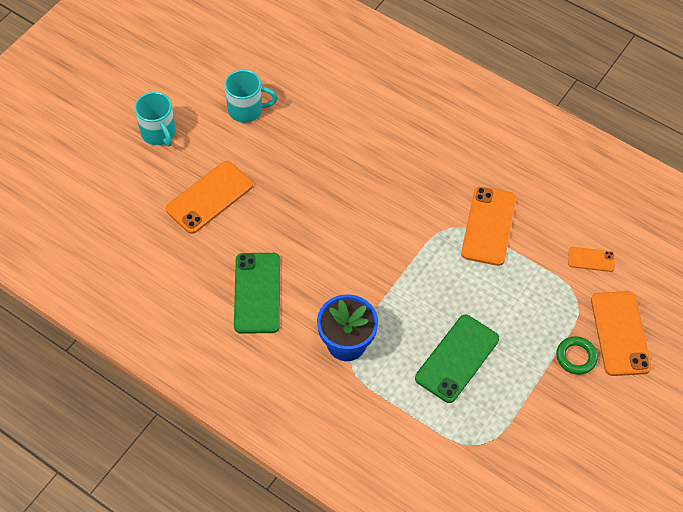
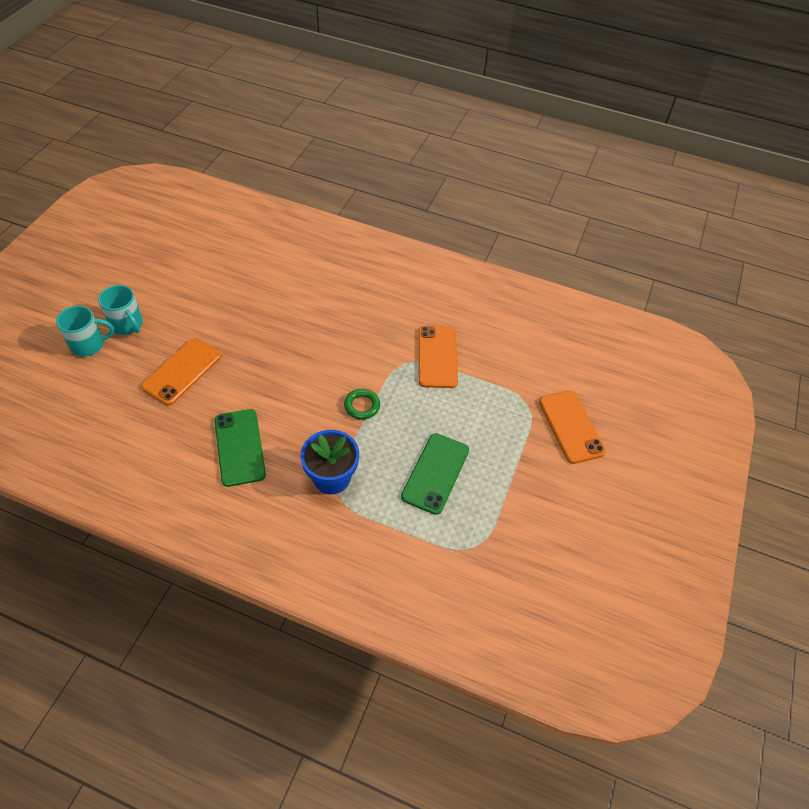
camera: 15 degrees left, 5 degrees down
(247, 110) = (206, 295): turquoise mug -> turquoise mug (89, 345)
(576, 357) = (539, 453): green ring -> green ring (362, 406)
(591, 259) = (530, 370): orange phone -> none

